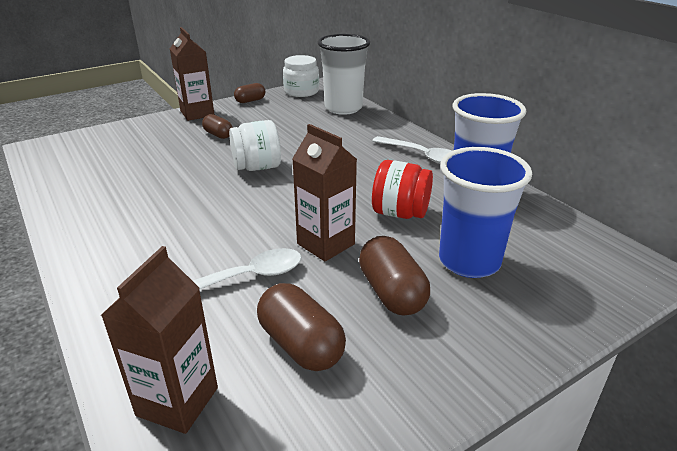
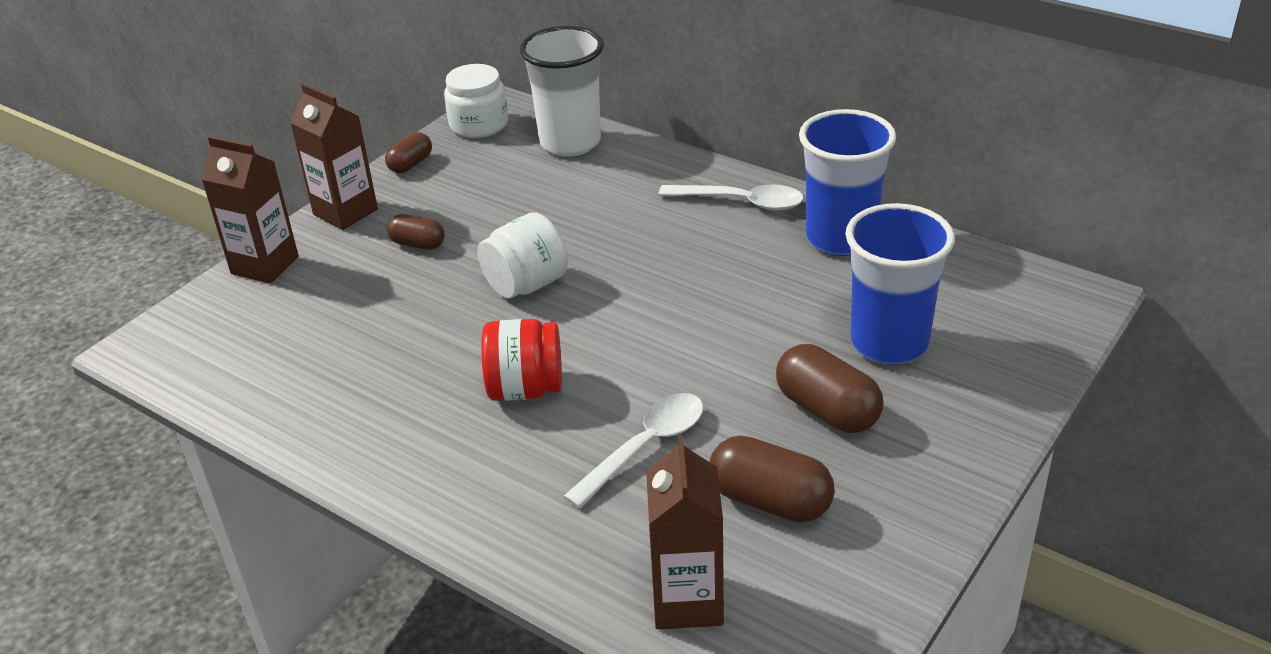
camera: 20 degrees left, 5 degrees up
(325, 244) = (708, 373): brown carton -> brown carton (265, 265)
(400, 213) = (769, 301): red jar -> red jar (525, 389)

